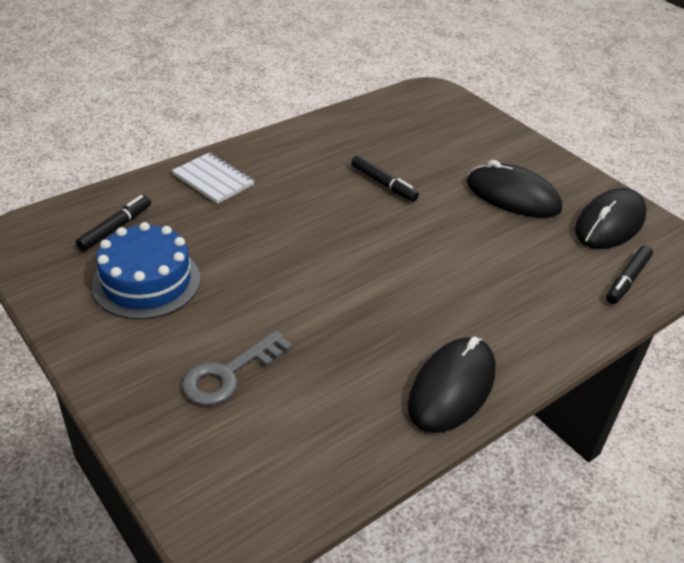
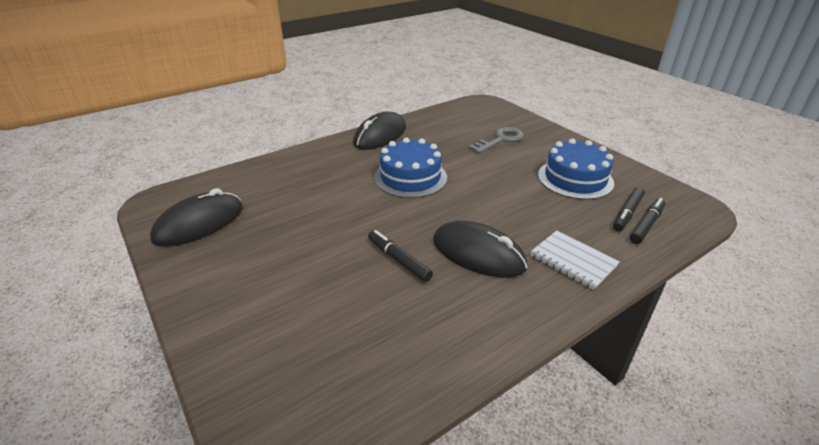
camera: 175 degrees left, 5 degrees down
(384, 287) = (410, 177): none -> blue cake
(512, 196) = (271, 249): black mouse -> black mouse (478, 254)
(627, 280) = (229, 183): black marker -> black marker (646, 225)

